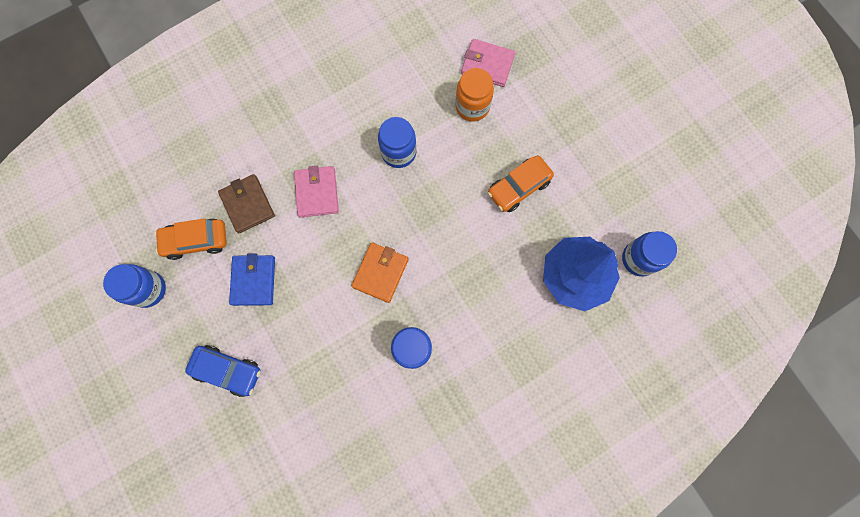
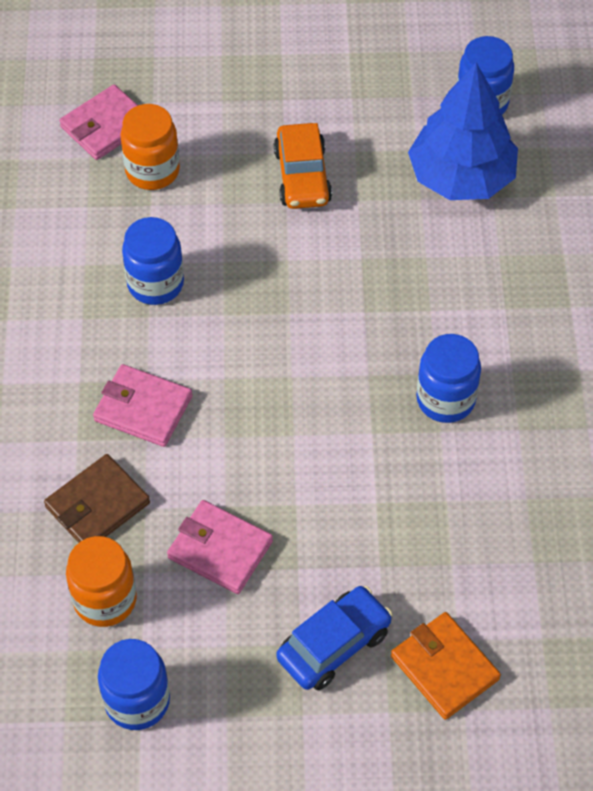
camera: 60 degrees left, 20 degrees down
(196, 241) = (105, 599): orange car -> orange jar
(247, 204) = (97, 505): brown wallet -> brown wallet turned 45 degrees counterclockwise
(253, 280) = (220, 549): blue wallet -> pink wallet
(380, 273) = (314, 386): orange wallet -> orange wallet (444, 667)

